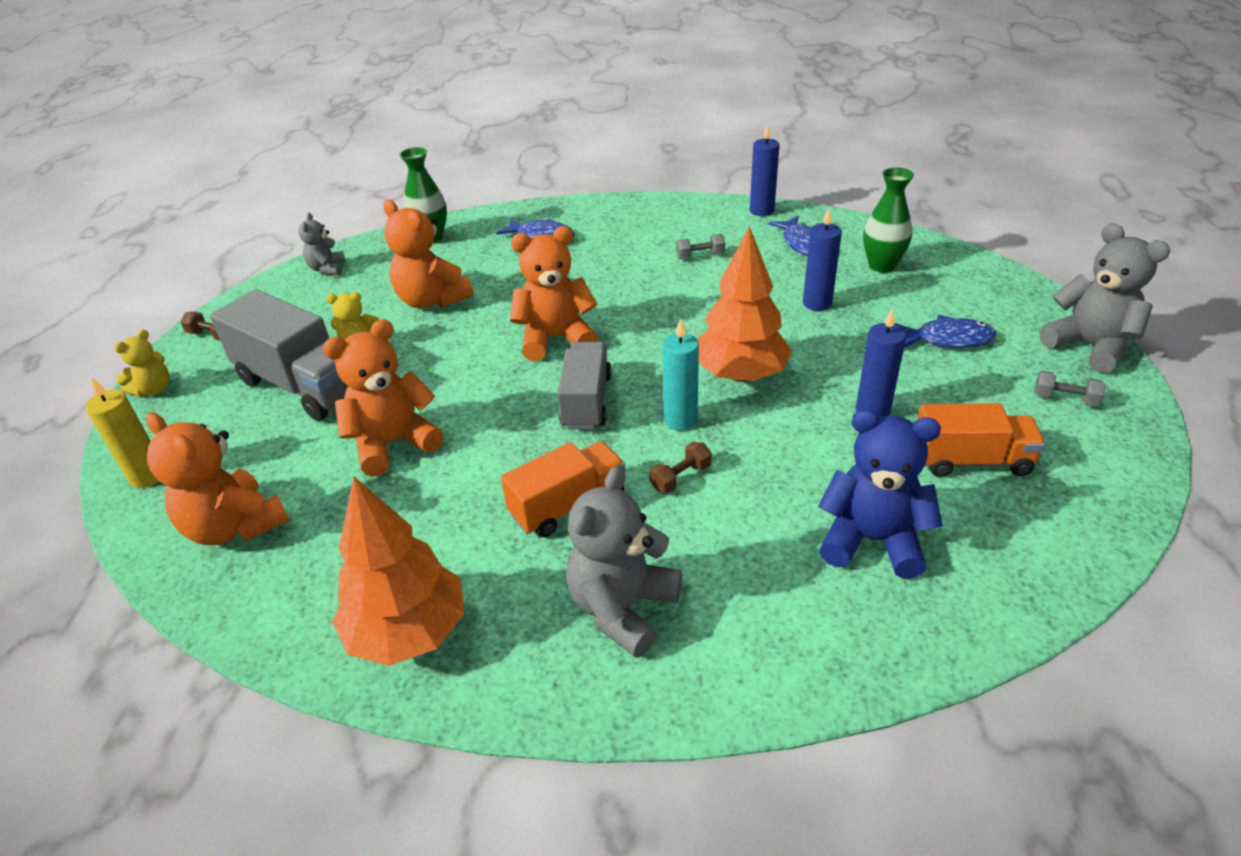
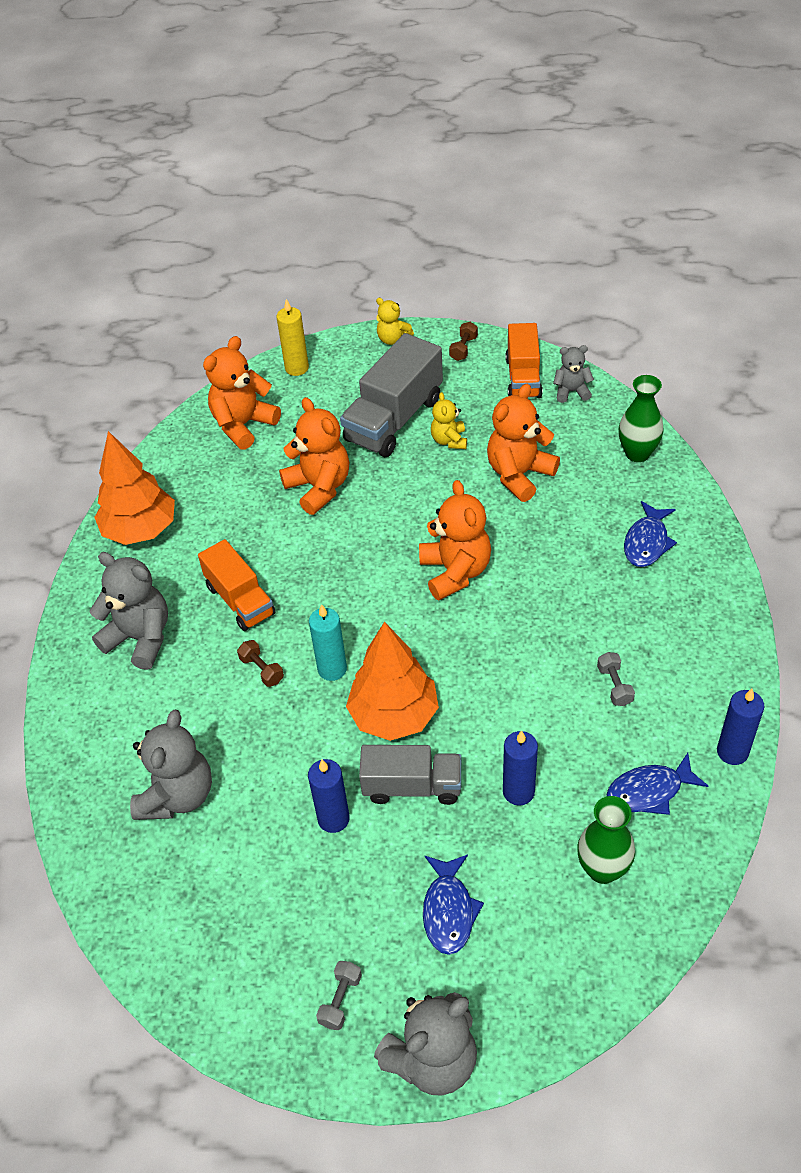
camera: 90 degrees right, 10 degrees up
(586, 401) = (362, 602): grey truck -> grey truck (412, 786)
(872, 540) = (177, 795): blue teddy bear -> grey teddy bear
(971, 460) = (259, 888): orange truck -> orange truck (523, 377)

